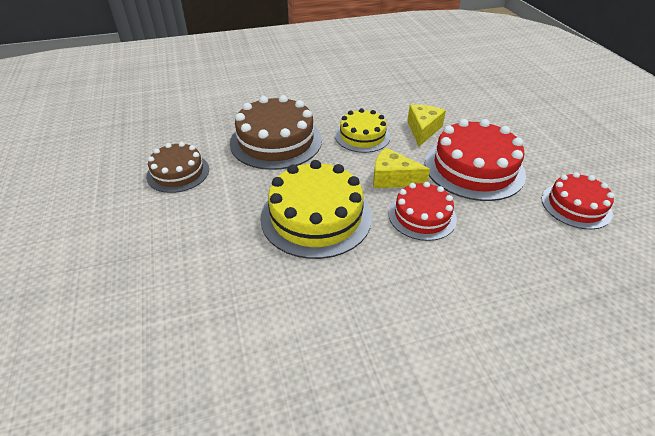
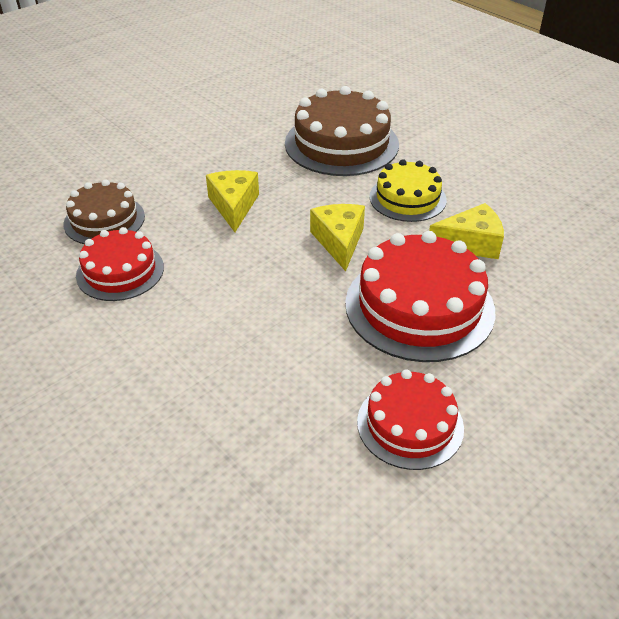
camera: 65 degrees right, 0 degrees up
(178, 172) = (243, 109): brown cake -> brown cake (104, 220)
(316, 216) = (234, 206): yellow cake -> yellow cheese
(422, 216) = (285, 279): red cake -> red cake (120, 271)

